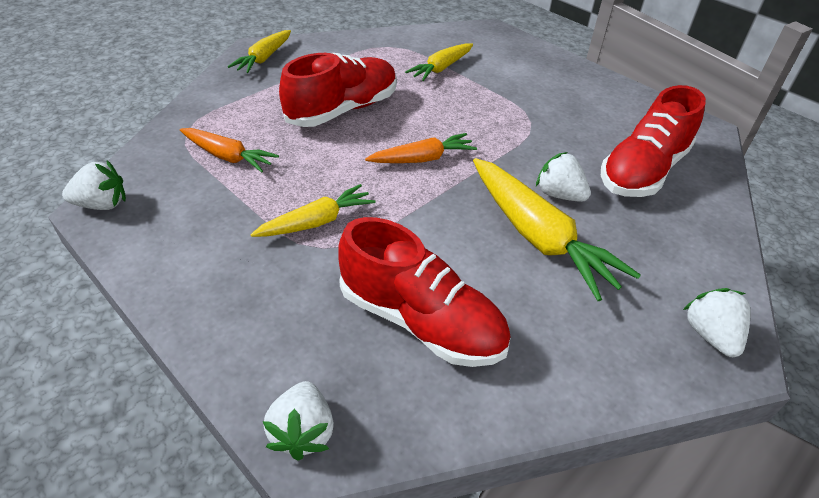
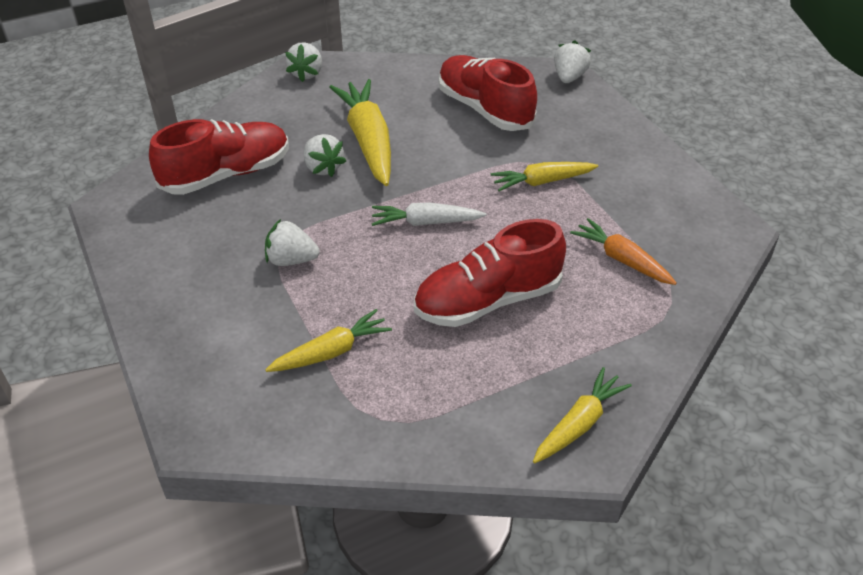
camera: 160 degrees left, 0 degrees up
(102, 204) = (732, 229): white strawberry -> white strawberry (291, 260)
(422, 159) = (425, 222): orange carrot -> white carrot

